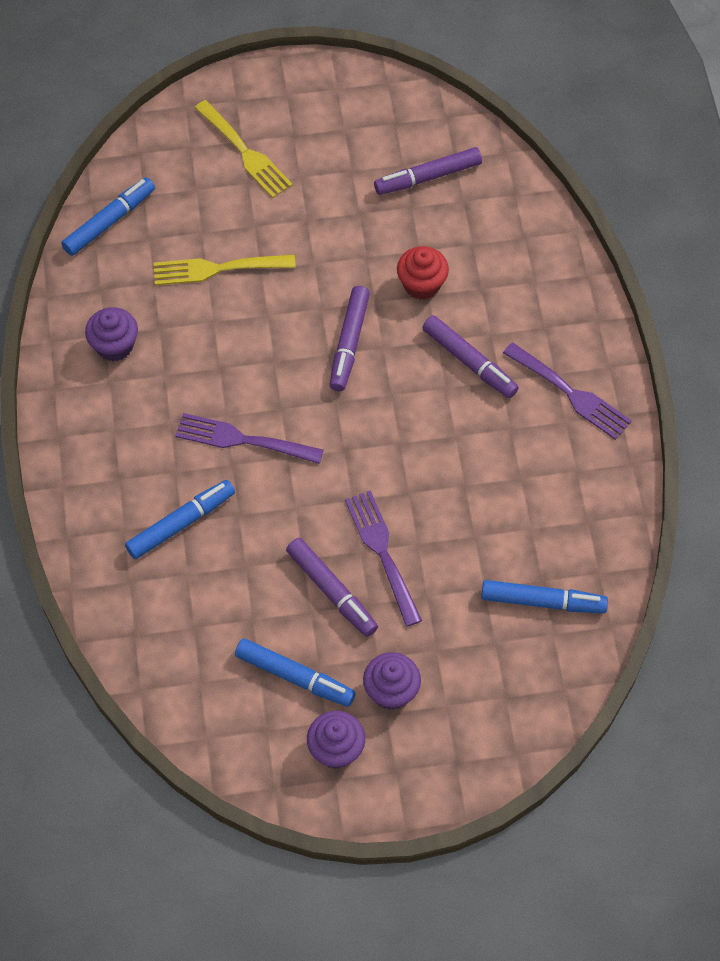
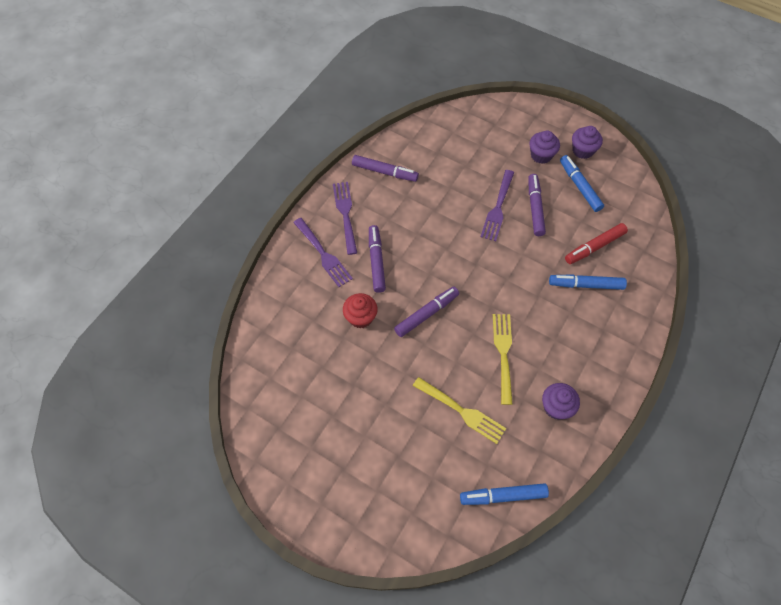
camera: 140 degrees left, 0 degrees up
(207, 589) = (594, 247): none -> red marker
(243, 440) = (523, 304): purple fork -> purple fork (323, 254)
(245, 152) = (382, 480): yellow fork -> yellow fork (503, 353)
(428, 177) = (296, 377): purple marker -> purple marker (384, 172)
(543, 601) = (445, 145): blue marker -> none

